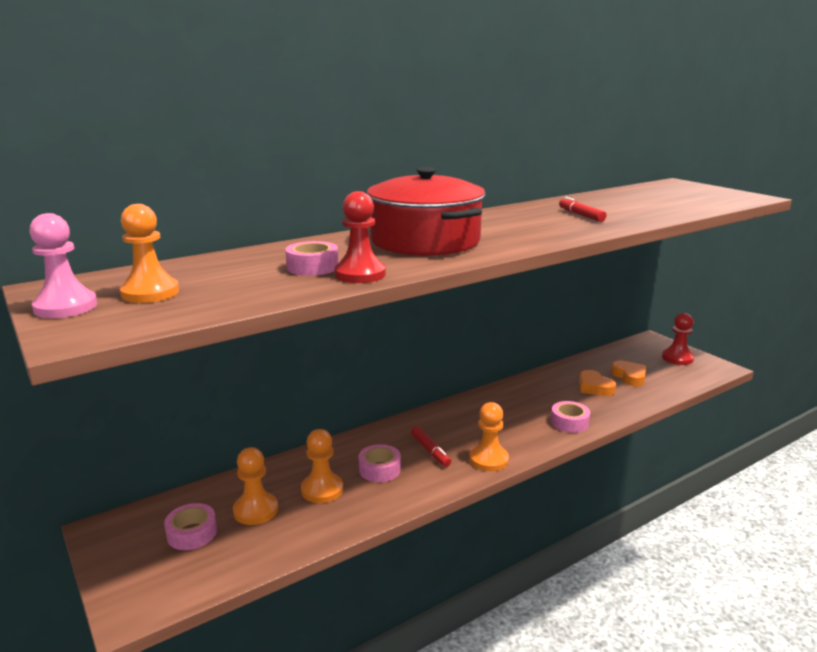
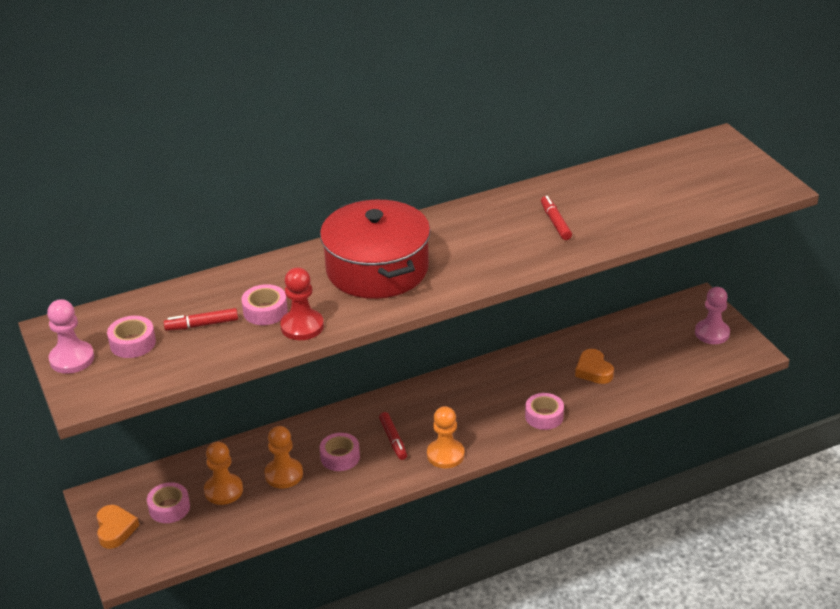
camera: 10 degrees right, 15 degrees up
(150, 293) = (132, 343): orange pawn -> pink tape
(238, 278) = (202, 325): none -> red marker
(629, 376) = (641, 357): orange heart -> orange heart (115, 529)
(677, 358) = (712, 333): red pawn -> pink pawn

